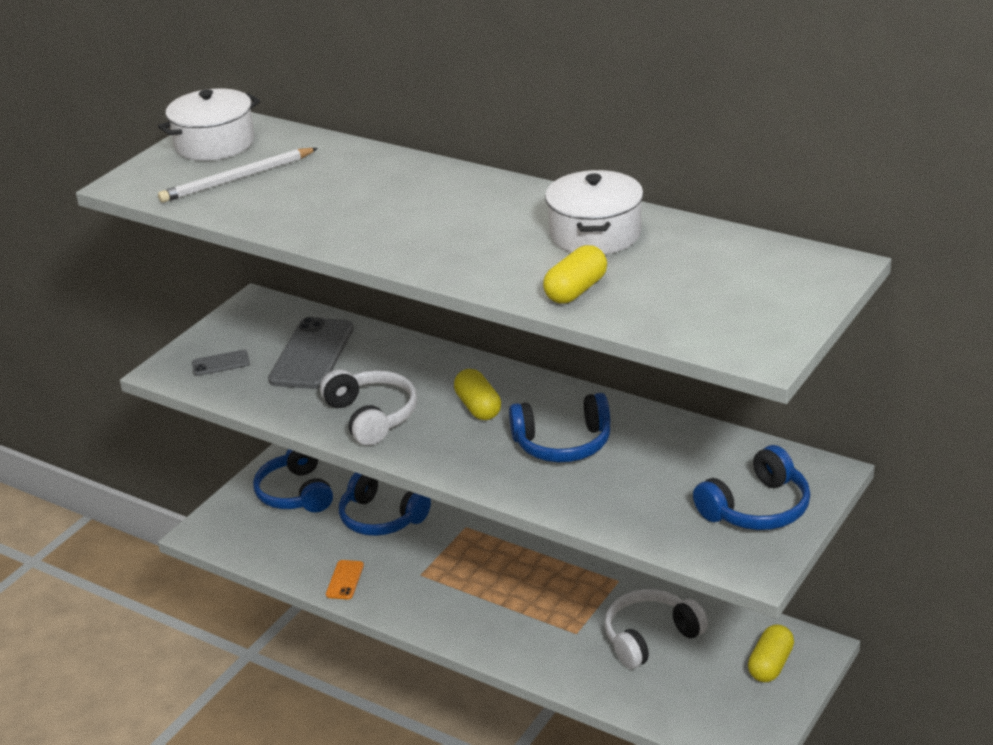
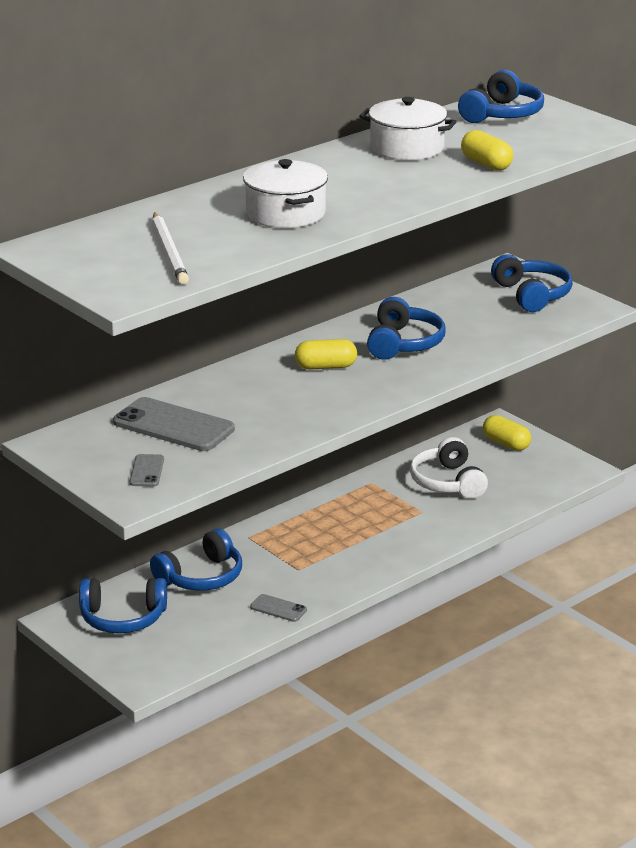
camera: 75 degrees left, 5 degrees down
(215, 144) = (80, 255): white pot -> white pot (285, 213)
(345, 580) = (278, 608): orange phone -> grey phone
(371, 416) = (301, 411): white headphones -> none
(759, 269) = (502, 114): none -> blue headphones

